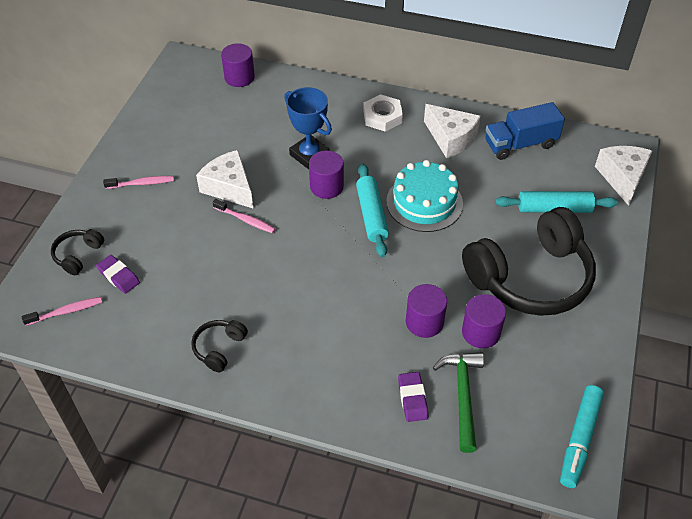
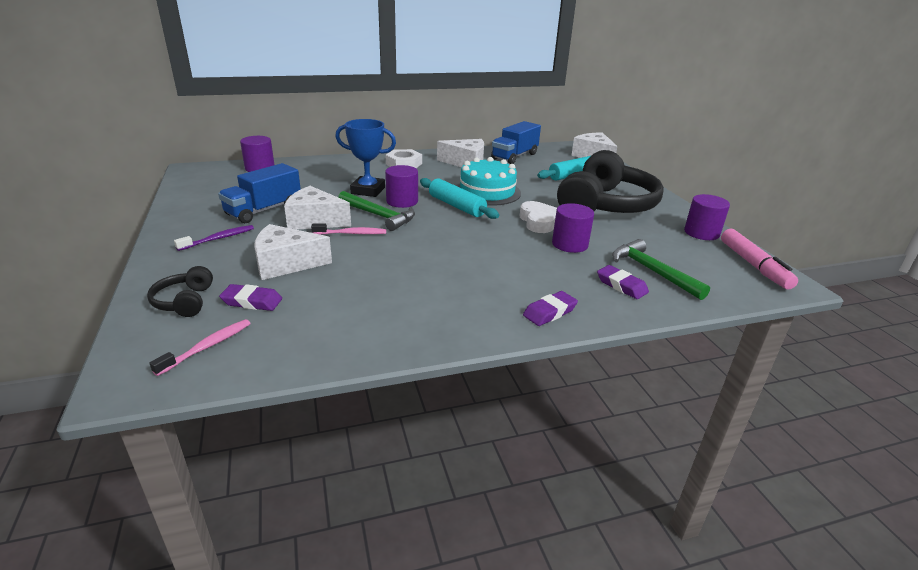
camera: 35 degrees left, 20 degrees down
(142, 183) = (219, 239): pink toothbrush -> purple toothbrush
(169, 240) = (286, 264): none -> white cheese
(199, 154) = (264, 210): none -> blue truck
(219, 348) = (418, 314): black headphones -> none
(288, 202) = (379, 216): none -> green hammer
(318, 397) = (549, 312): none -> purple eraser
(429, 275) = (539, 221): none -> white heart
(481, 332) = (614, 237): purple cylinder -> purple cylinder (701, 233)
(579, 439) = (753, 265): turquoise marker -> pink marker

